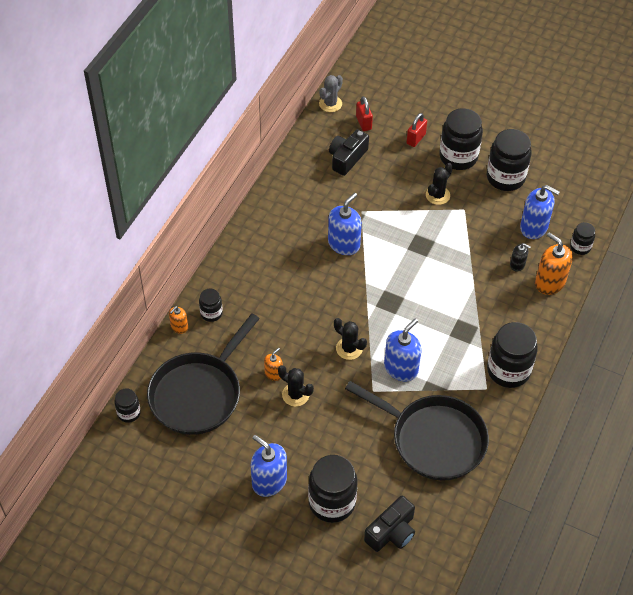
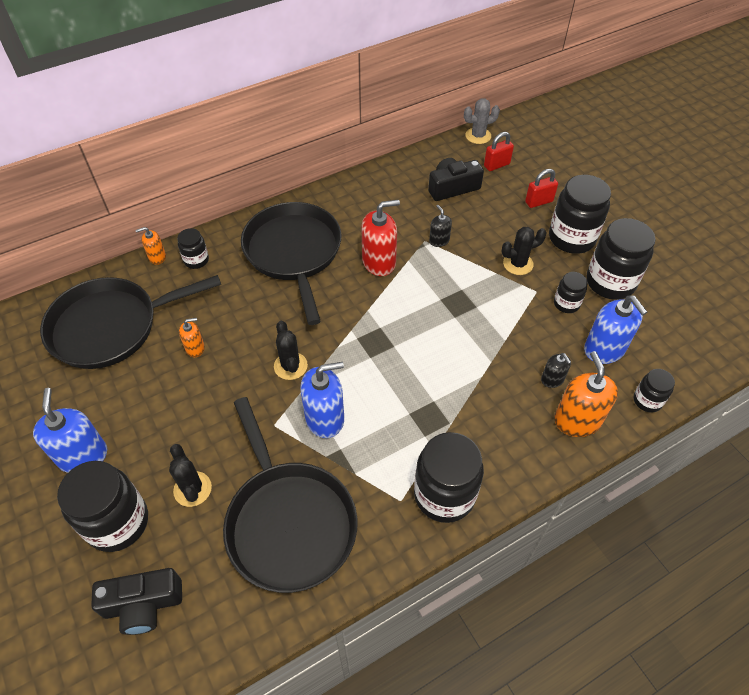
camera: 35 degrees right, 0 degrees up
(129, 413) = (37, 309): black jar -> black jar (566, 304)
(277, 269) = (294, 253): none -> black pan
(295, 395) = (195, 381): black cactus -> black cactus (192, 489)
(344, 244) = (379, 262): blue soap dispenser -> red soap dispenser
(363, 123) = (496, 165): red padlock -> red padlock turned 45 degrees clockwise
(371, 206) = (439, 241): none -> black soap dispenser

